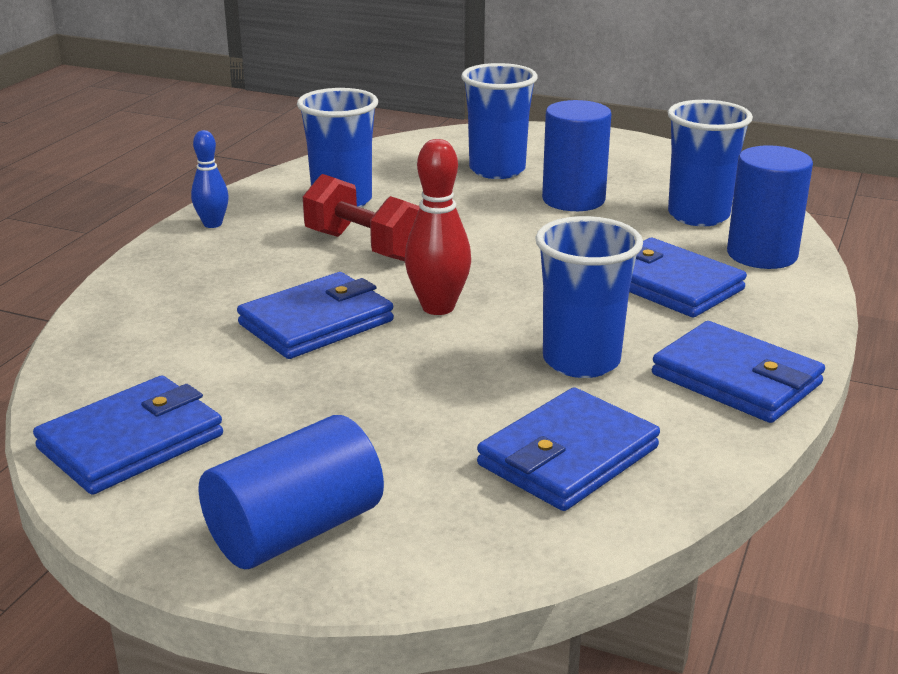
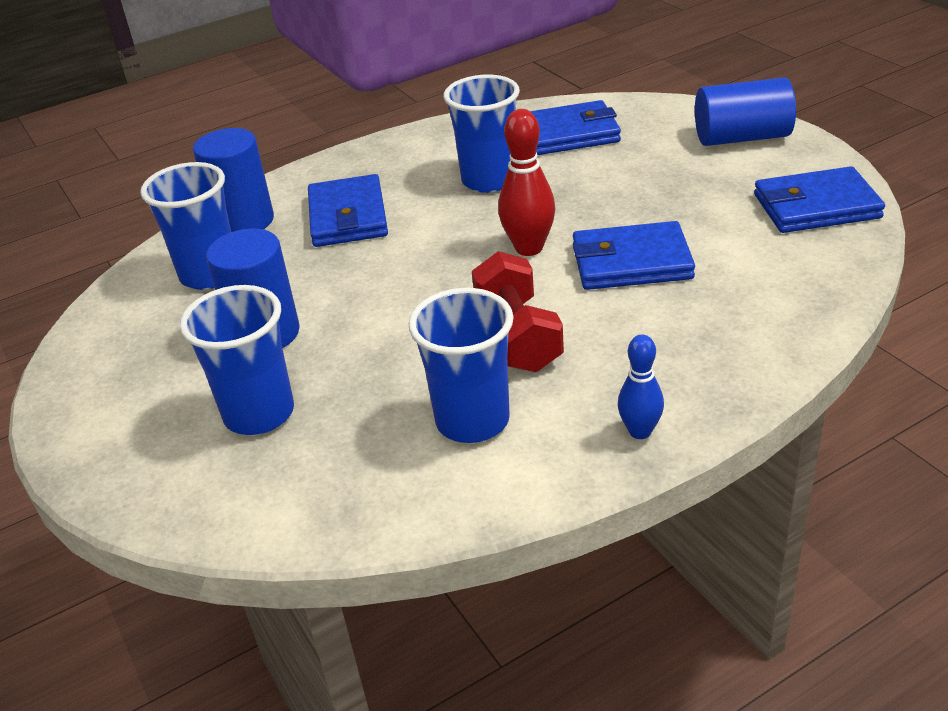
camera: 140 degrees left, 10 degrees up
(736, 379) = (422, 146): blue wallet -> none

